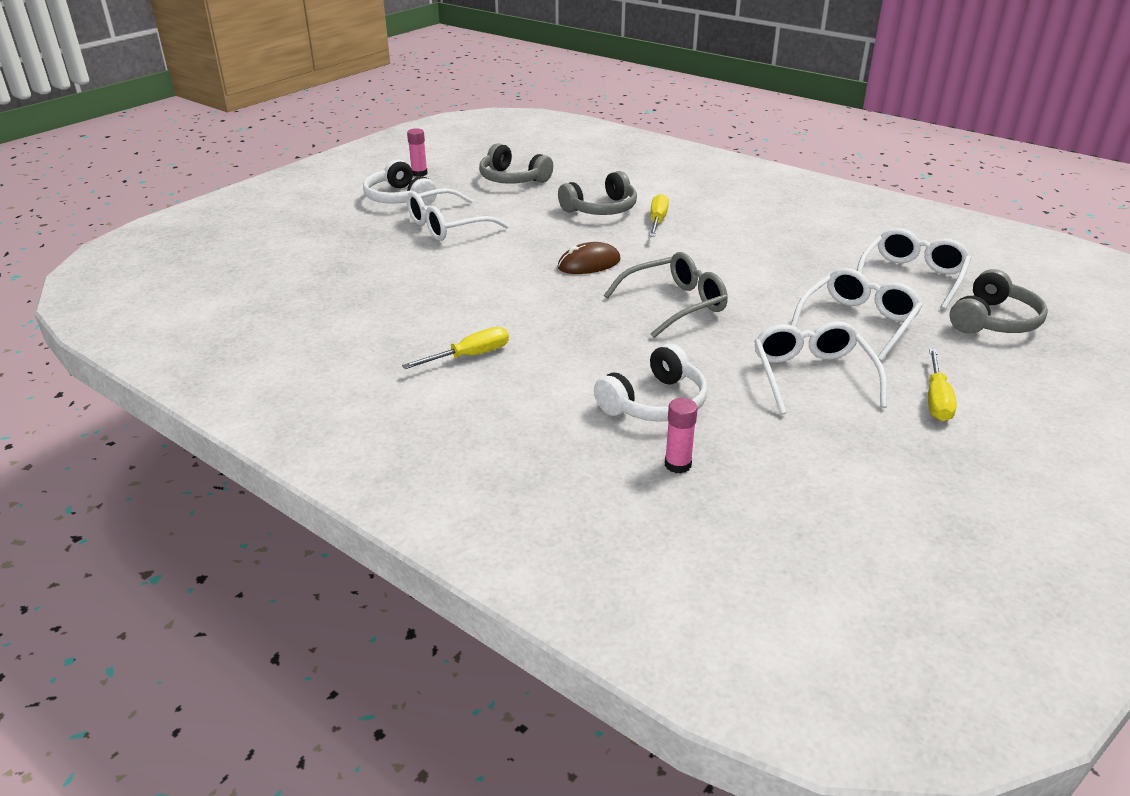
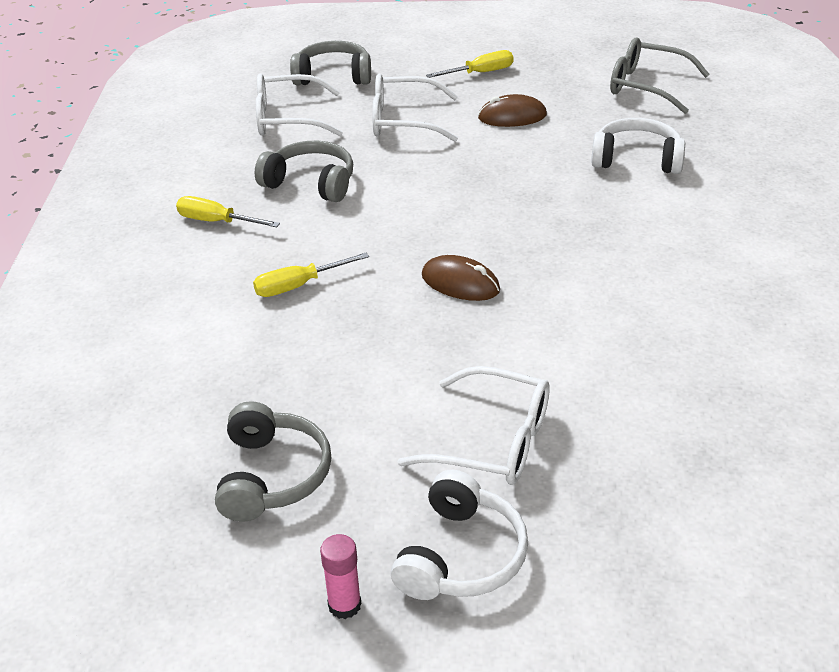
camera: 125 degrees left, 5 degrees up
(470, 356) = (710, 265): yellow screwdriver -> yellow screwdriver (217, 222)
(601, 209) = (305, 340): grey headphones -> grey headphones (311, 183)
(674, 304) = (481, 204): grey glasses -> grey glasses (647, 86)
(677, 465) = (687, 128): pink glue stick -> none
(812, 376) = (512, 117): white glasses -> brown mouse

